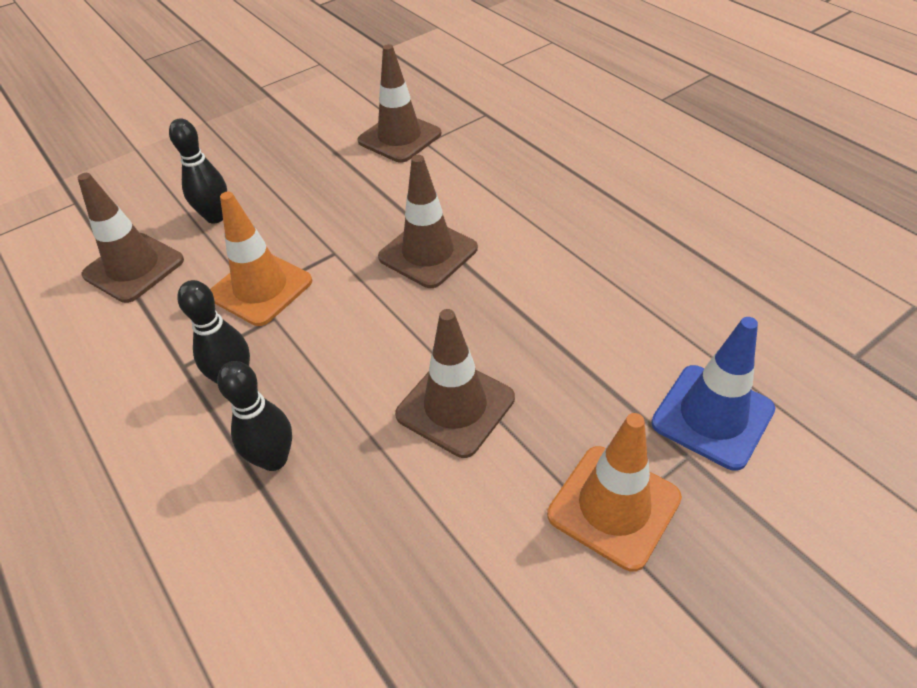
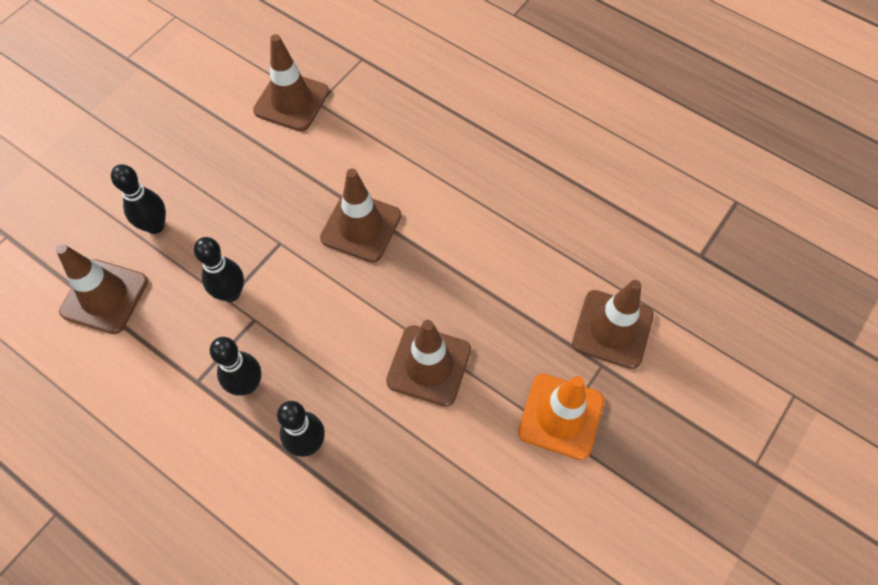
camera: 20 degrees left, 15 degrees up
(261, 288) = (231, 293): orange traffic cone -> black bowling pin
(712, 416) = (612, 329): blue traffic cone -> brown traffic cone

